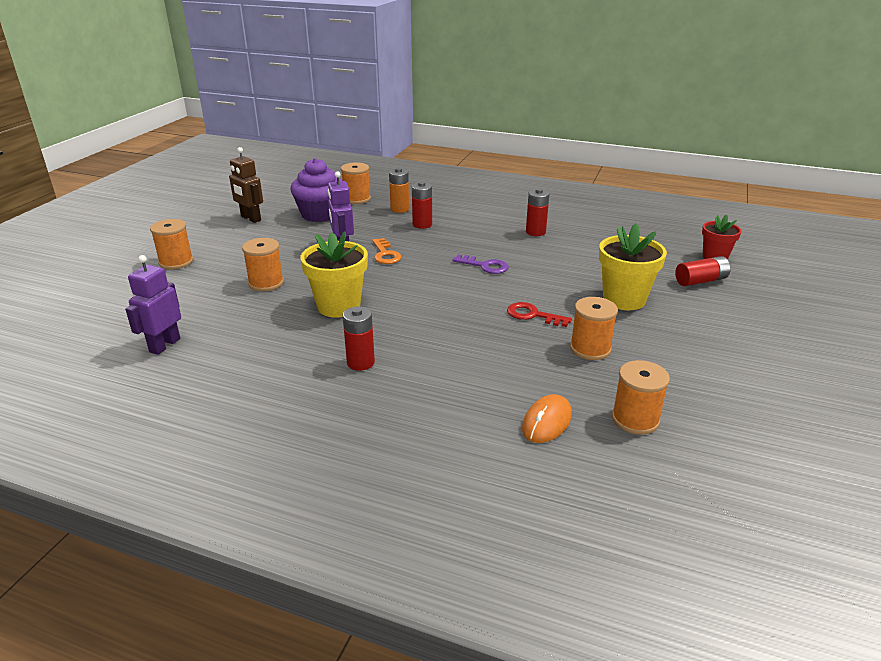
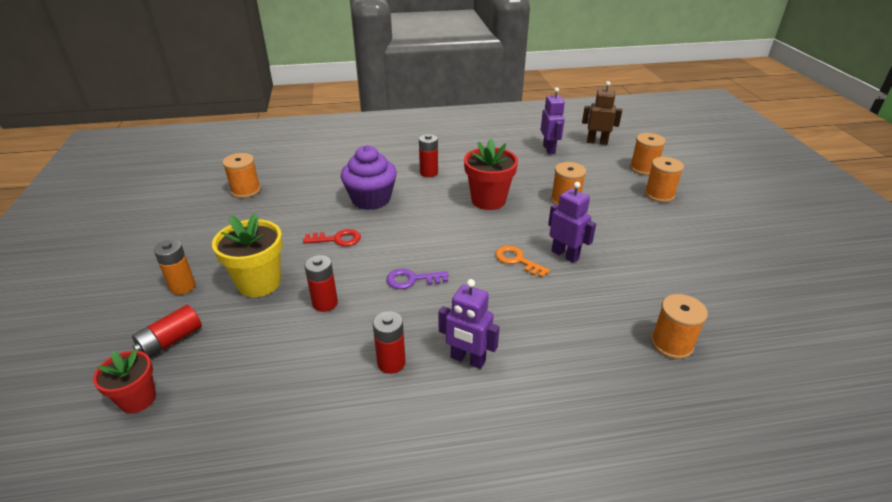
camera: 150 degrees right, 5 degrees up
(250, 218) = (707, 260): brown robot -> brown robot (597, 142)
(320, 214) = (660, 294): purple cupcake -> purple cupcake (371, 199)
(338, 306) = (488, 200): yellow flower pot -> red flower pot
(399, 209) = (594, 343): orange battery -> orange battery (183, 287)
(422, 224) = (534, 321): red battery -> red battery (325, 303)
(485, 222) = (467, 360): none -> purple robot
(547, 422) = (298, 175): orange mouse -> none
(590, 348) = (282, 225): orange spool -> orange spool (643, 168)

